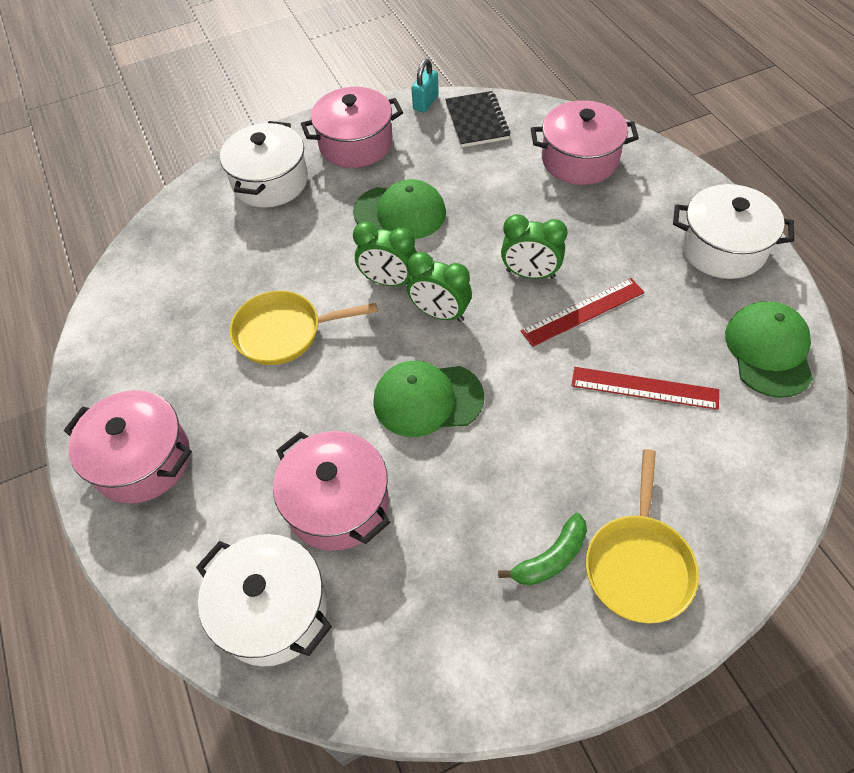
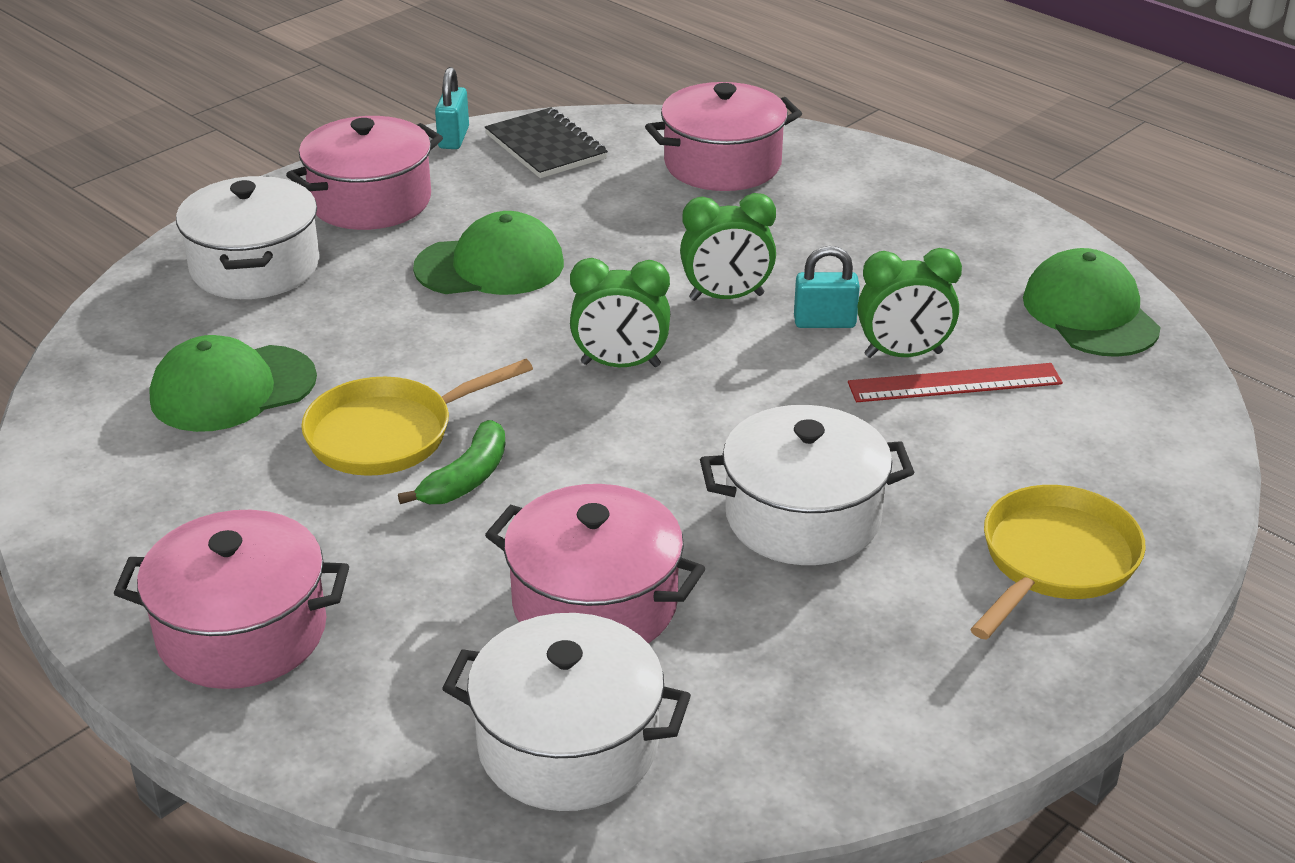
camera: 25 degrees left, 20 degrees down
(389, 281) = (520, 345): green clock -> green clock (903, 355)
(427, 399) = (660, 460): green cap -> green cap (232, 389)
(551, 558) = (936, 584): green banana -> green banana (466, 478)
(583, 312) = (824, 322): red ruler -> turquoise padlock
(638, 564) = (1055, 561): yellow pan -> yellow pan turned 135 degrees counterclockwise
(722, 248) = (971, 222): white pot -> white pot (803, 517)

